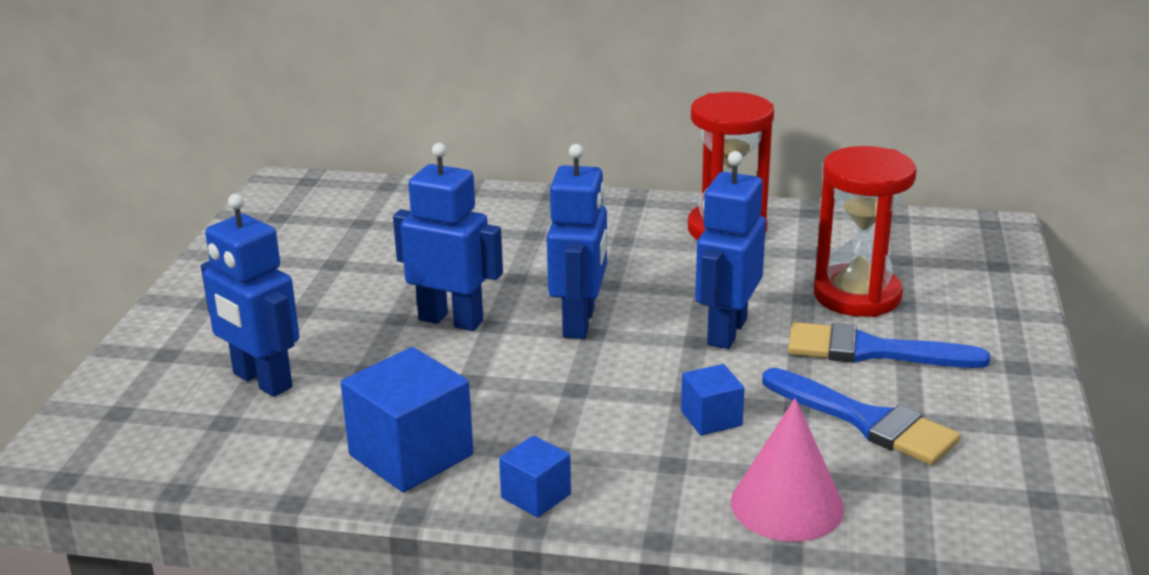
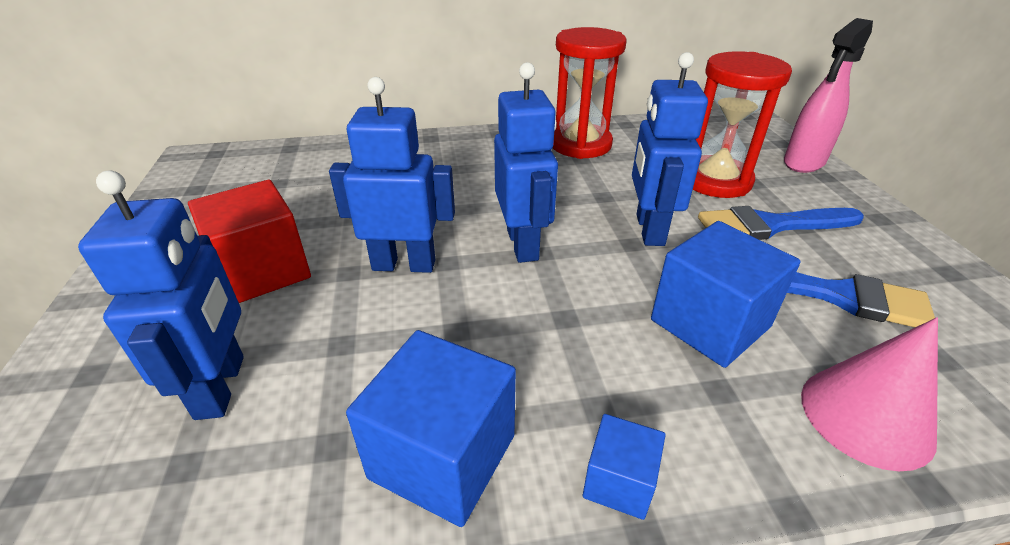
camera: 20 degrees left, 10 degrees up
(262, 381) = (221, 386): blue robot -> blue robot turned 120 degrees counterclockwise
(320, 303) = (262, 271): none -> red cube
(711, 418) = (710, 323): blue cube -> blue cube, size x1.87
(997, 293) = (803, 163): none -> pink spray bottle

